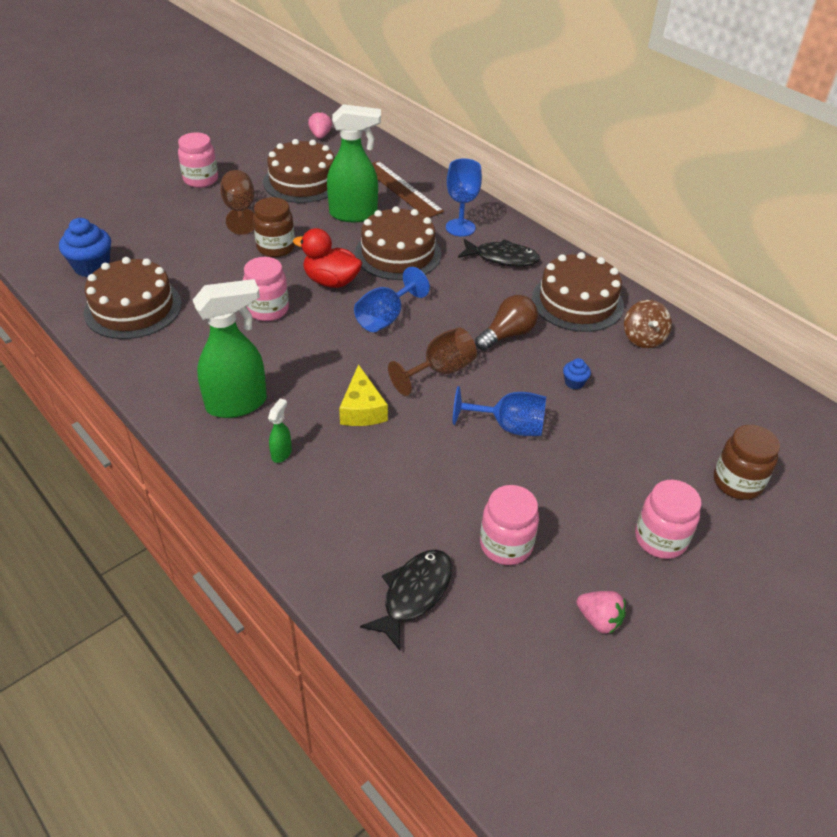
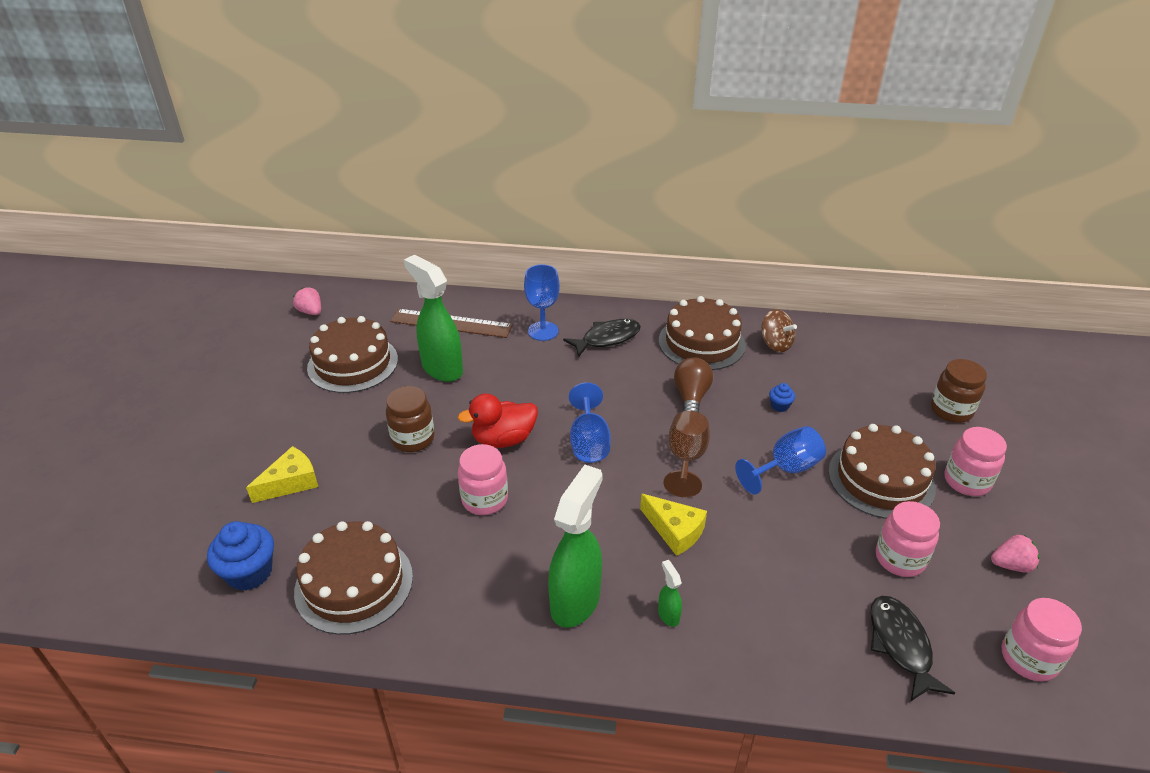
camera: 40 degrees left, 5 degrees down
(175, 231) = (291, 482): none -> yellow cheese
(201, 180) = (246, 416): pink jar -> pink jar (1029, 658)
(240, 211) = (330, 424): brown goblet -> none
(354, 215) = (442, 368): green spray bottle -> green spray bottle turned 90 degrees counterclockwise
(398, 253) = (524, 382): brown cake -> brown cake (881, 479)

